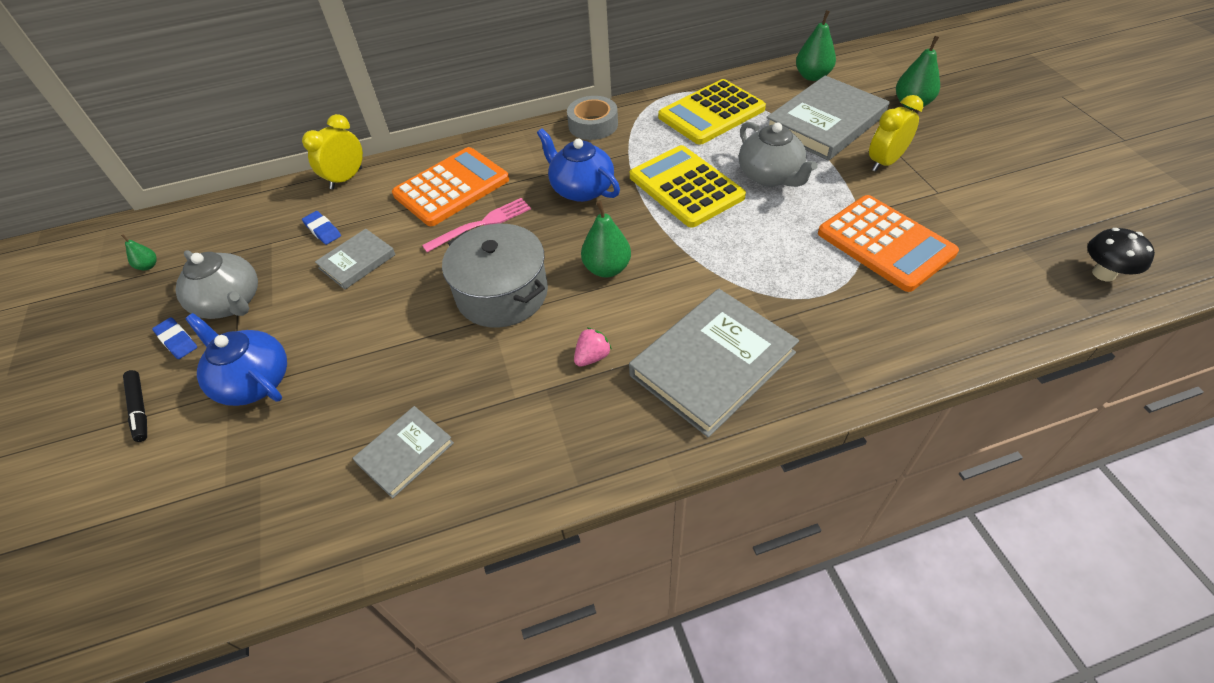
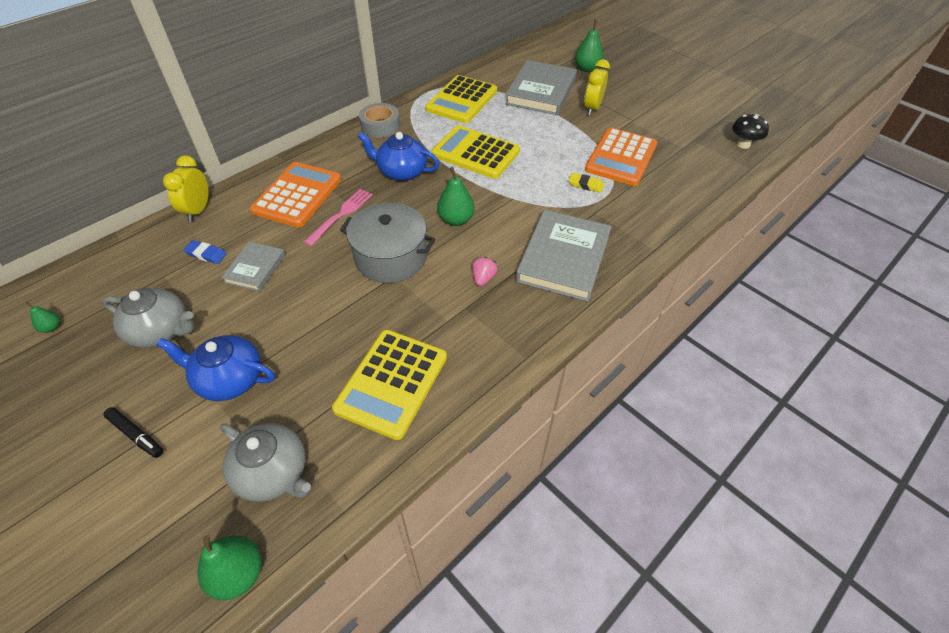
camera: 30 degrees left, 0 degrees up
(177, 340) = (131, 374): blue eraser -> none
(405, 453) = (392, 383): grey book -> yellow calculator
(770, 176) = (527, 133): grey teapot -> grey teapot (273, 473)
(808, 269) = (585, 185): none -> yellow eraser
(812, 76) = (514, 62): green pear -> green pear (238, 574)
(885, 243) = (621, 157): orange calculator -> orange calculator turned 90 degrees clockwise

